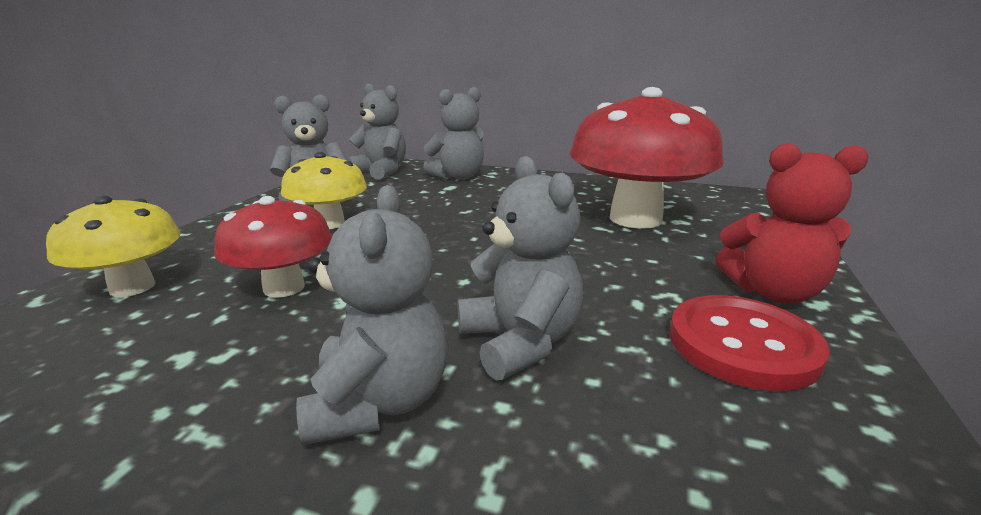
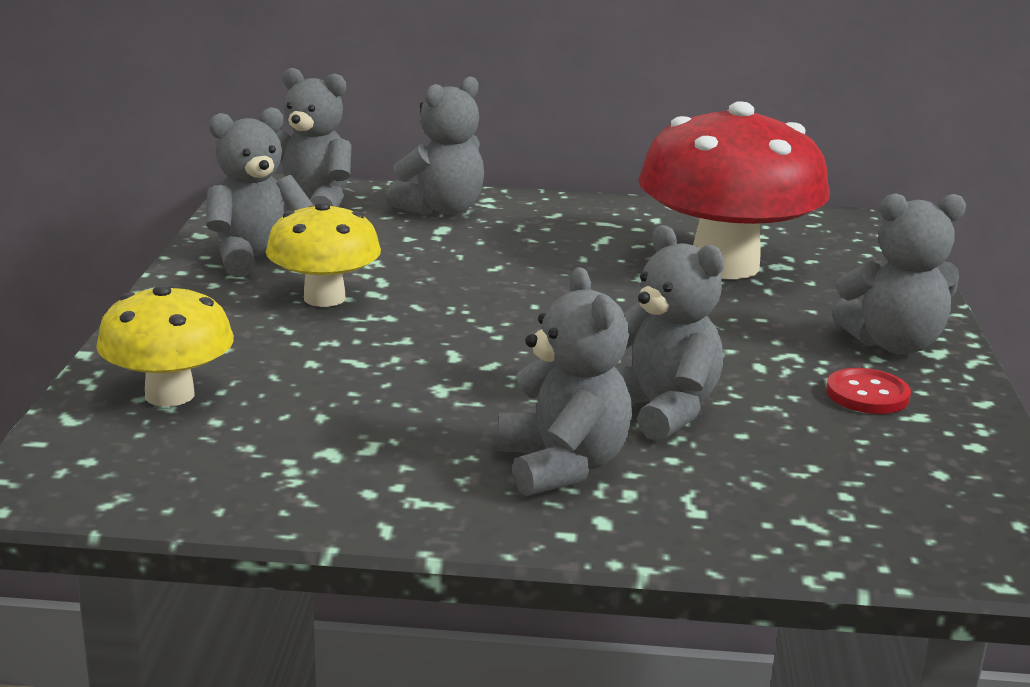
camera: 15 degrees left, 0 degrees up
(284, 287) = (358, 381): red mushroom -> none
(742, 344) = (867, 394): red button -> red button, size x0.60
(773, 292) = (893, 344): red teddy bear -> grey teddy bear

